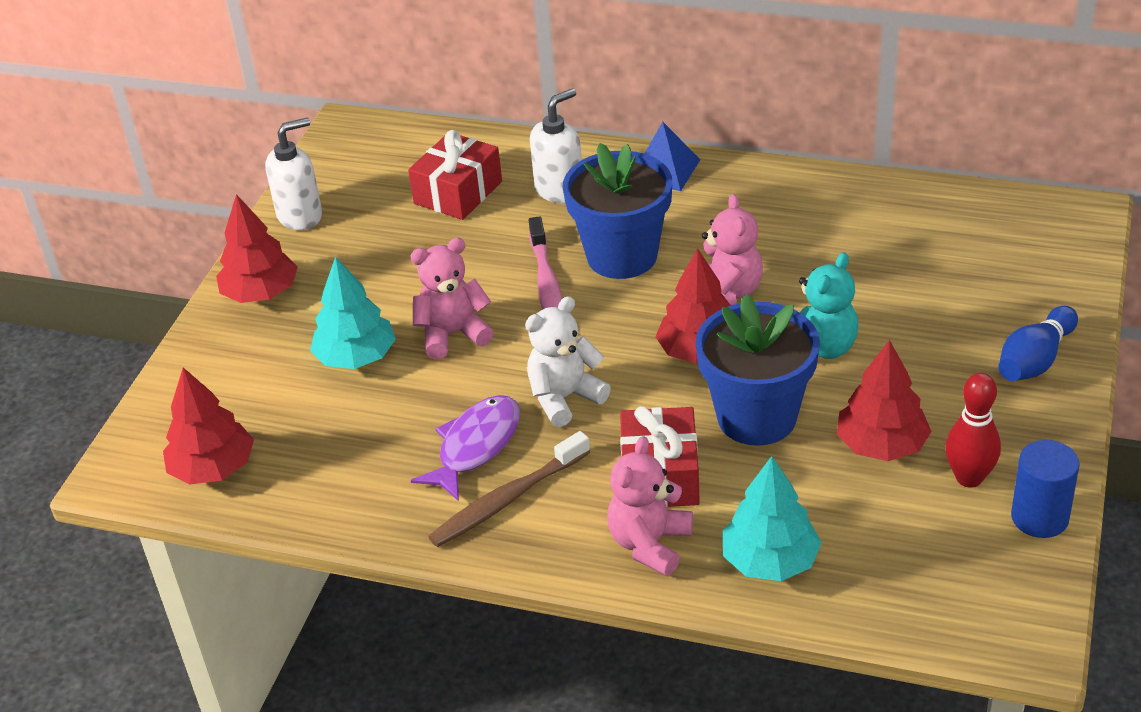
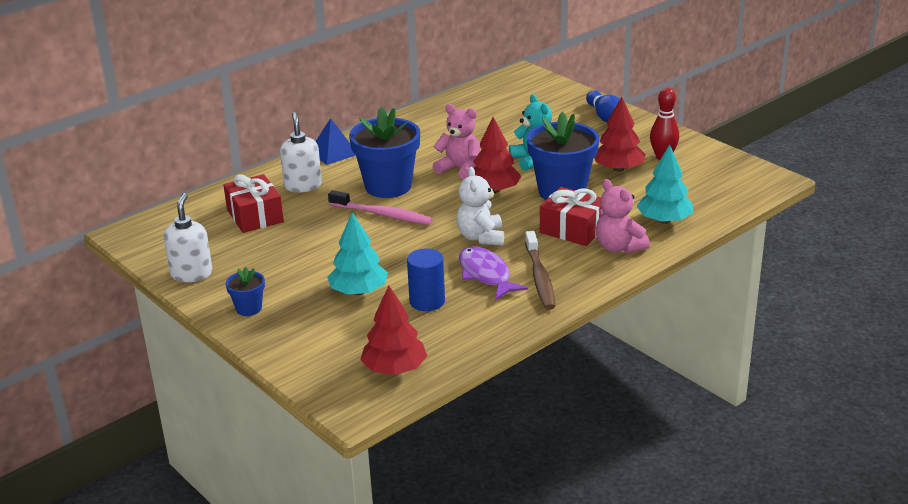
camera: 60 degrees left, 10 degrees down
(261, 293) = (249, 308): red tree -> blue flower pot
(453, 334) = (382, 254): pink teddy bear -> none
(1039, 517) = (704, 151): blue cylinder -> blue cylinder (427, 301)

